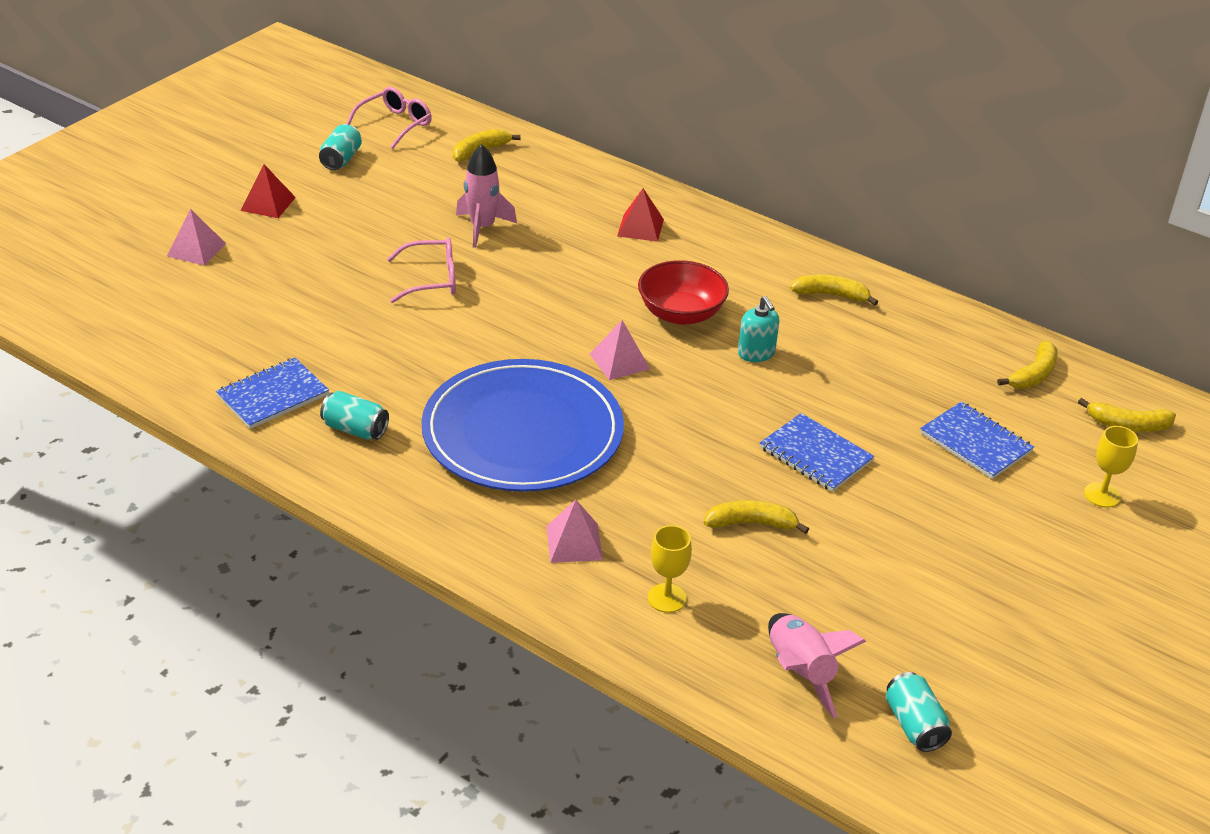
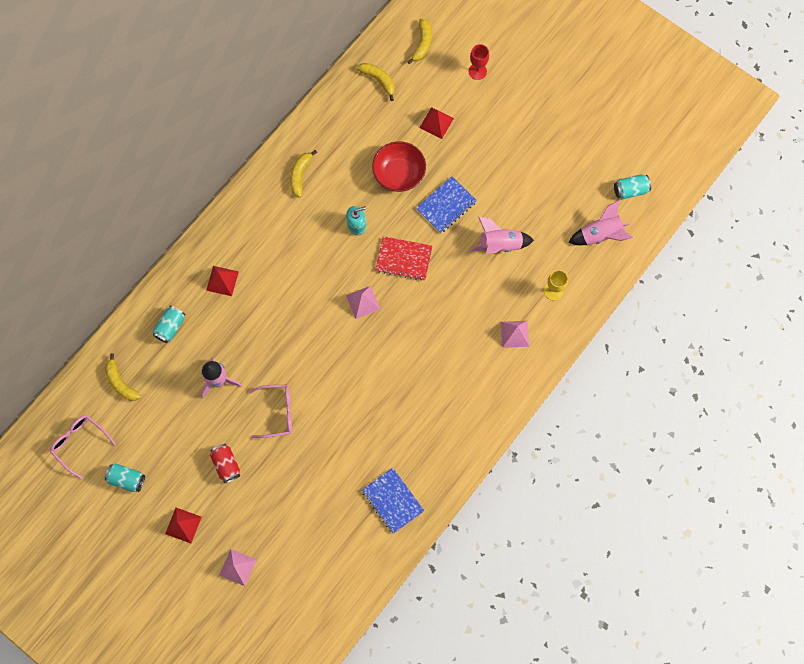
camera: 85 degrees left, 35 degrees up
(353, 237) = (226, 464): none -> red can
(355, 429) = (423, 451): turquoise can -> turquoise can (170, 327)
(431, 280) = (277, 412): pink glasses -> pink glasses turned 90 degrees clockwise
(522, 432) = (426, 358): blue plate -> none
(681, 313) = (317, 264): red bowl -> red bowl (399, 174)
(703, 405) = (403, 259): none -> red notebook
(751, 523) = (499, 244): yellow banana -> pink rocket
(975, 442) = (436, 123): blue notebook -> red pyramid
(1102, 495) = (477, 71): yellow goblet -> red goblet

